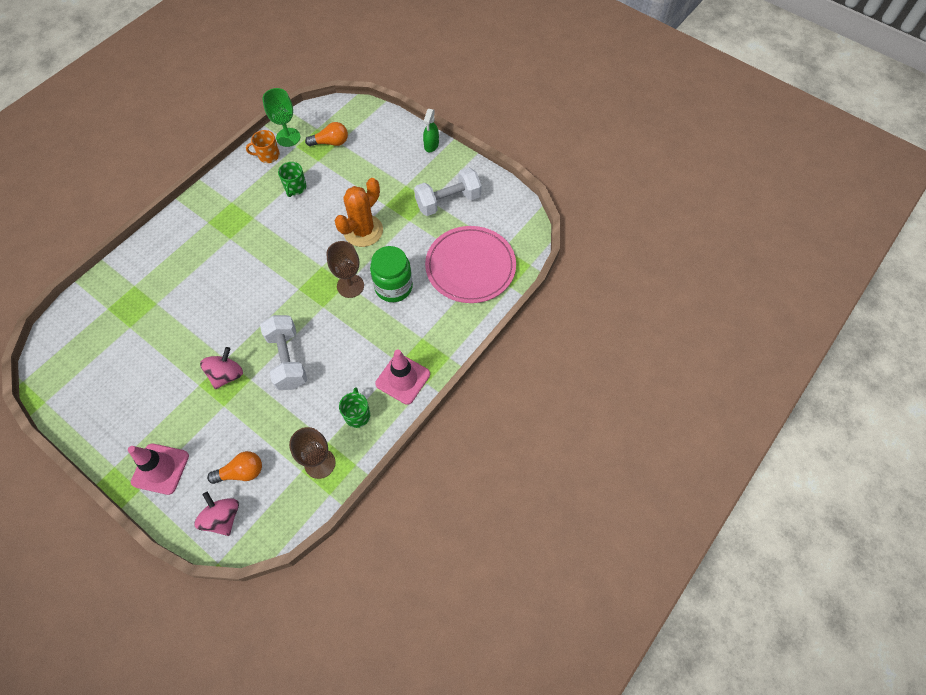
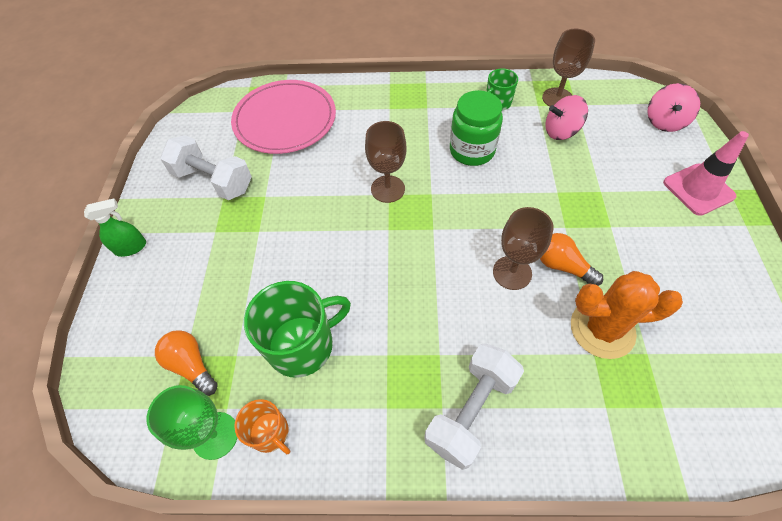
camera: 125 degrees left, 5 degrees down
(226, 375) = (576, 212): pink spinning top -> pink spinning top (561, 131)
(231, 305) = (512, 273): none -> brown goblet
(241, 472) = (625, 136): orange light bulb -> orange light bulb (562, 266)
(287, 359) = (509, 179): white dumbbell -> white dumbbell (471, 411)
(295, 188) = (302, 345): green mug -> green mug, size x1.83
(363, 231) = (311, 225): orange cactus -> orange cactus (602, 329)
(393, 287) = (357, 157): green jar -> green jar (472, 150)
(403, 379) = (438, 97): pink traffic cone -> none

